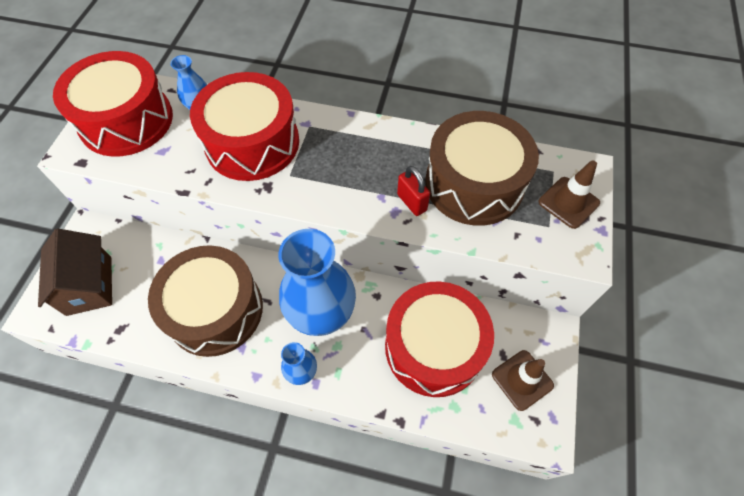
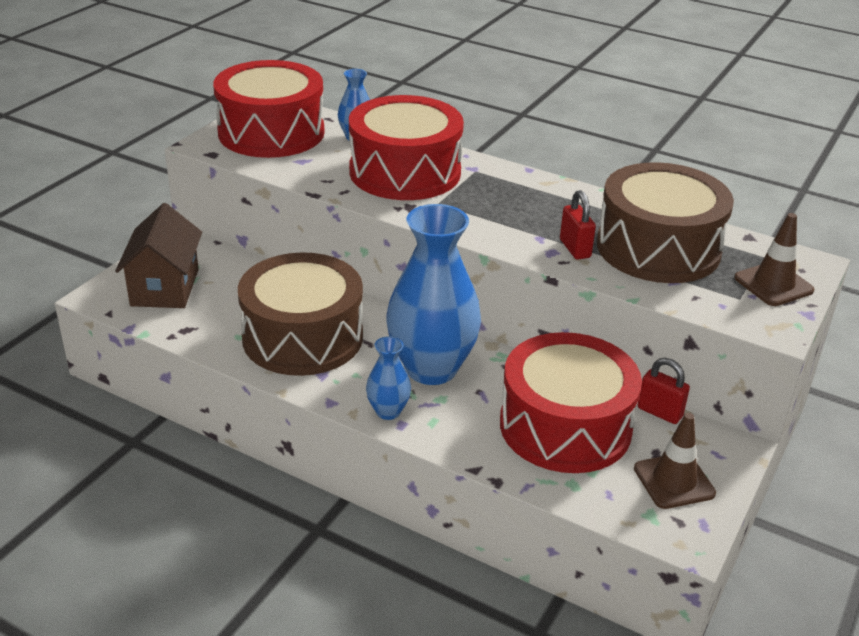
camera: 15 degrees right, 25 degrees down
(495, 311) = (659, 412): none -> red padlock

